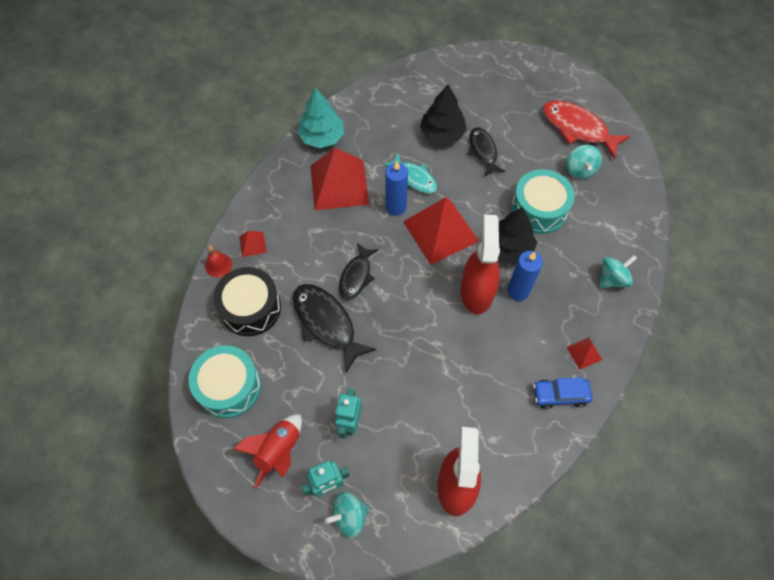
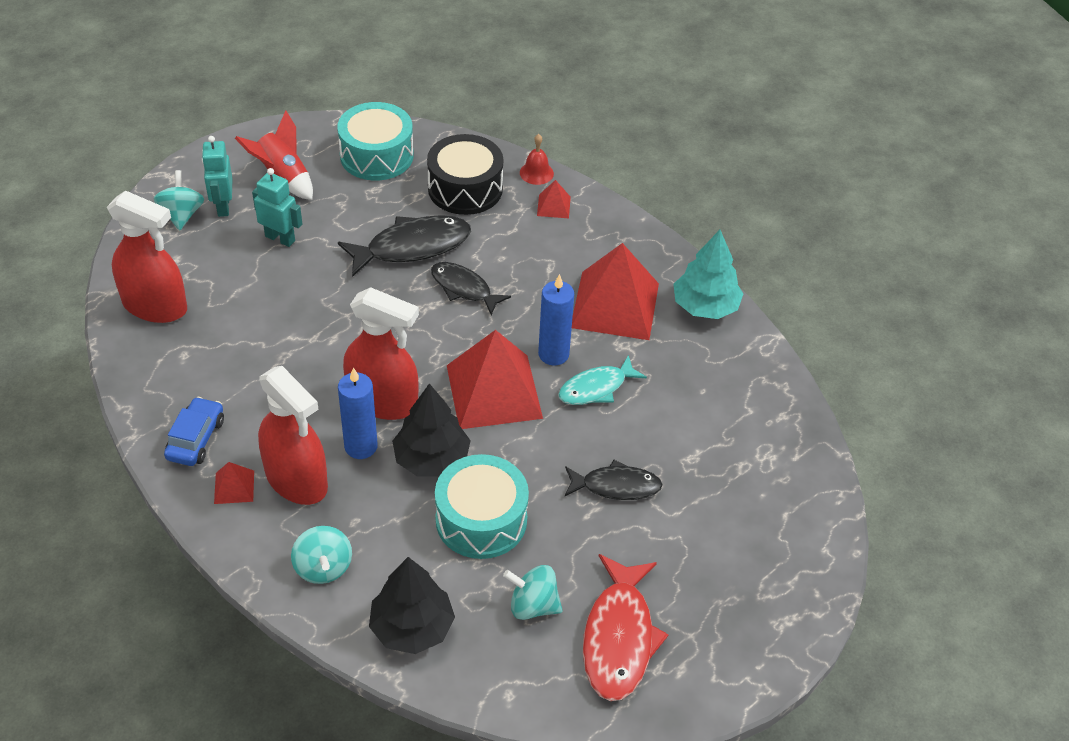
camera: 105 degrees right, 15 degrees down
(442, 133) = (668, 445): black tree -> black tree (412, 627)
(560, 318) = (296, 480): none -> red spray bottle
(578, 128) = (619, 638): red fish -> red fish turned 135 degrees clockwise

